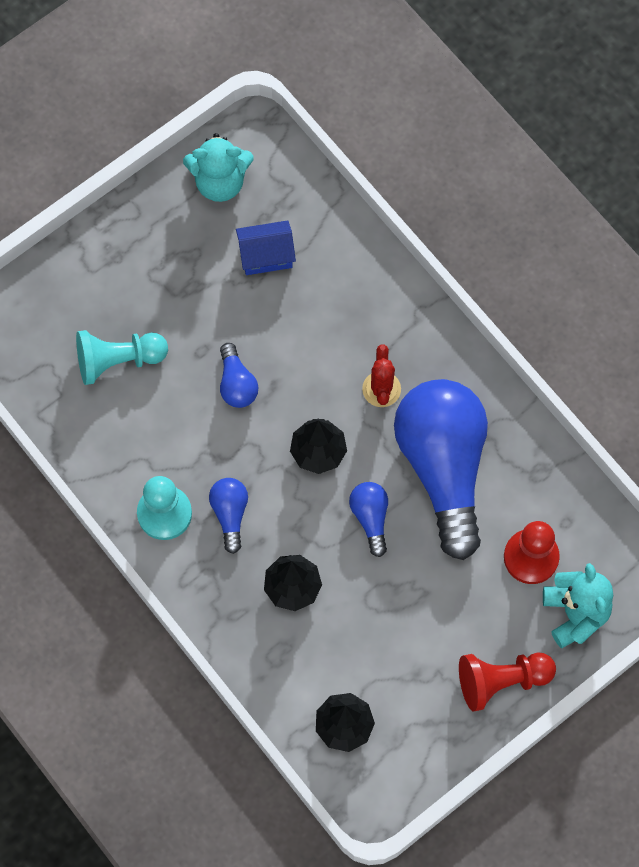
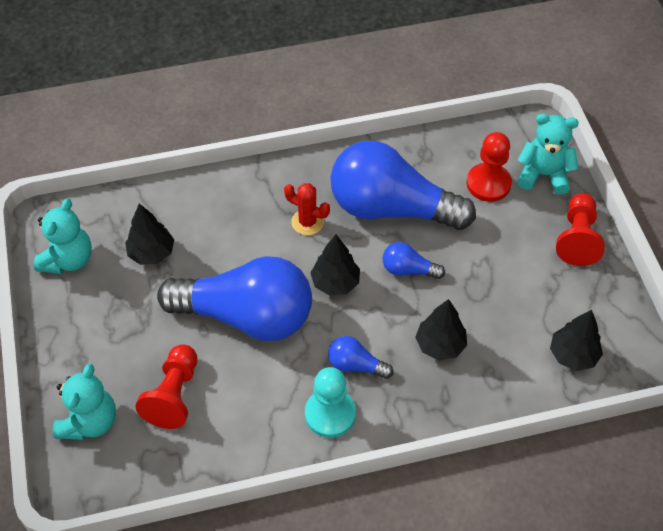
camera: 65 degrees left, 15 degrees down
(57, 301) = (90, 421): none -> turquoise teddy bear
(118, 360) = (174, 395): turquoise pawn -> red pawn
(236, 383) = (246, 316): blue light bulb -> blue light bulb, size x2.39
(266, 256) = (151, 253): blue house -> black tree

